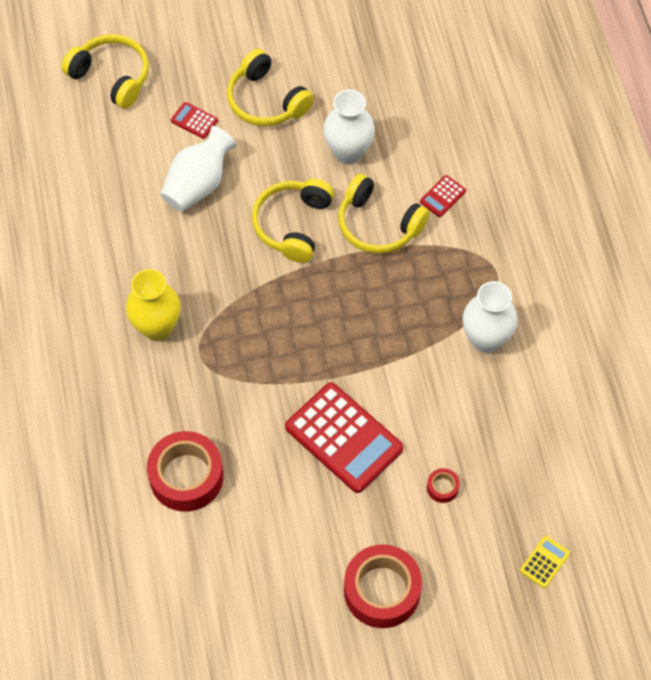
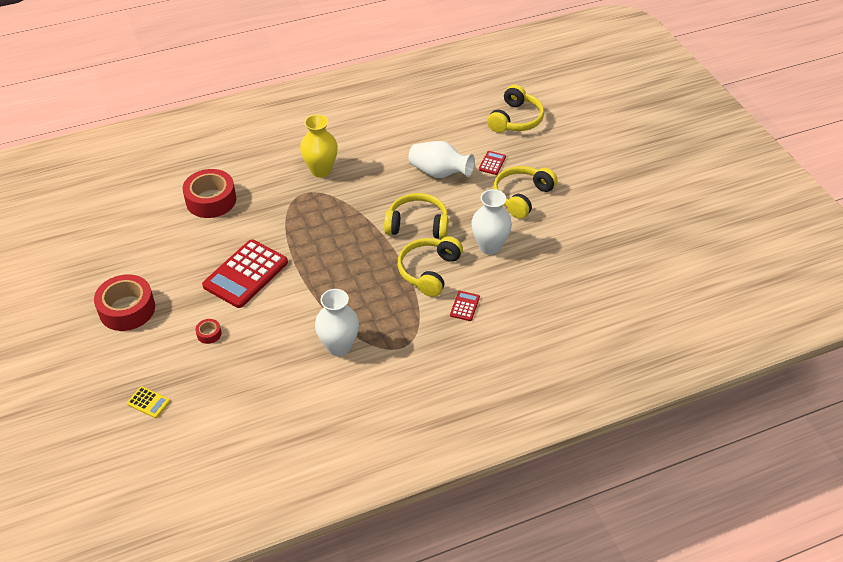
camera: 80 degrees right, 15 degrees down
(442, 196) = (465, 306): red calculator -> red calculator turned 75 degrees clockwise

